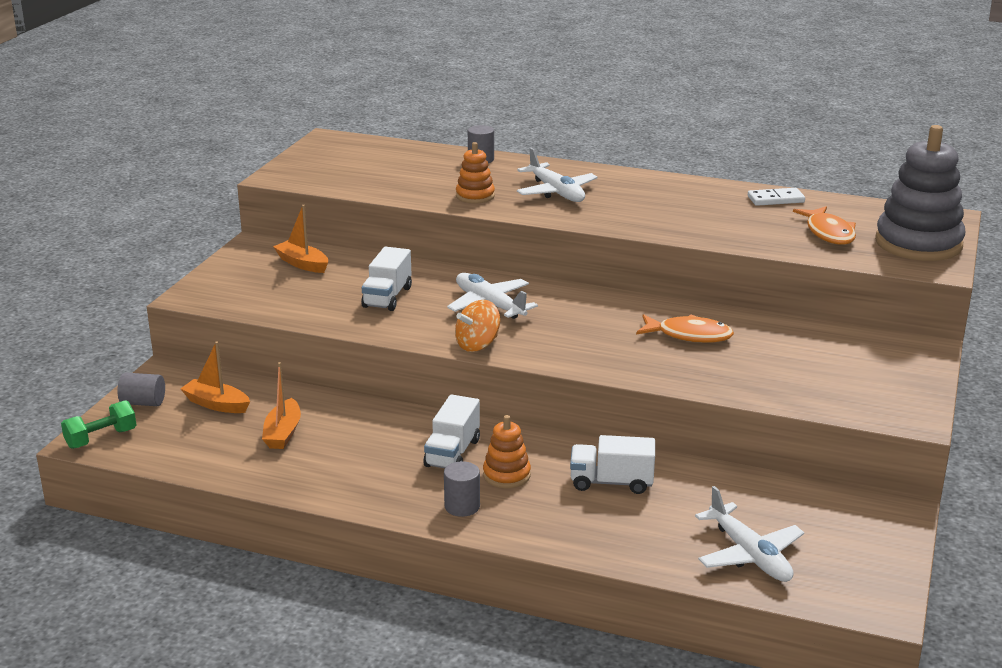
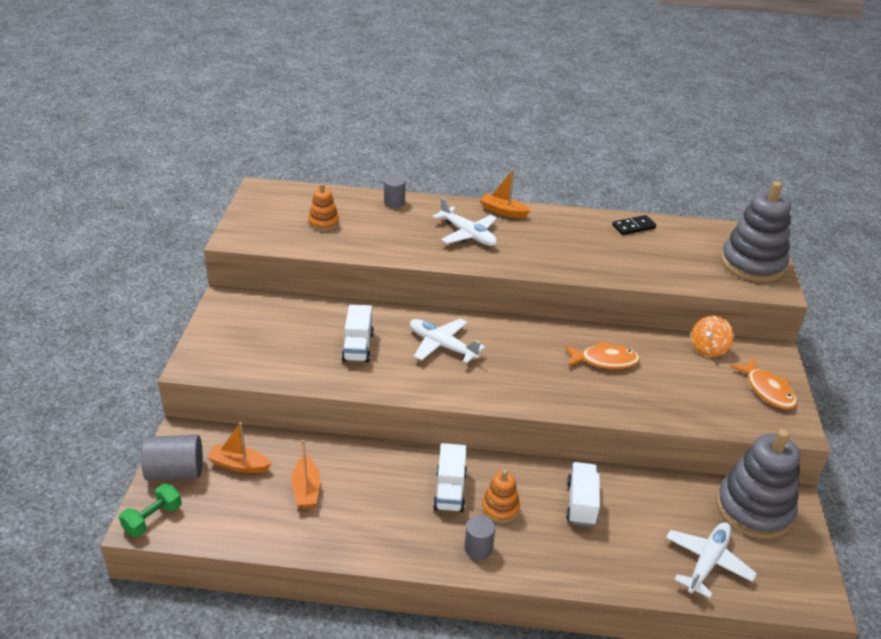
camera: 15 degrees left, 10 degrees up
(143, 402) = (175, 472): grey cylinder -> grey cylinder, size x1.60
(302, 264) = (274, 317): orange boat -> orange boat (503, 211)
(475, 196) = (406, 245): orange stacking toy -> orange stacking toy (324, 223)
(477, 345) = (449, 392): orange spinning top -> orange spinning top (708, 348)
(611, 482) = (581, 503): white truck -> white truck turned 105 degrees clockwise
(749, 554) = (707, 562): white plane -> white plane turned 105 degrees counterclockwise
(776, 199) = (633, 227): white domino -> black domino
(828, 233) = (686, 259): orange fish -> orange fish (767, 390)
(839, 513) = (754, 509): none -> grey stacking toy

